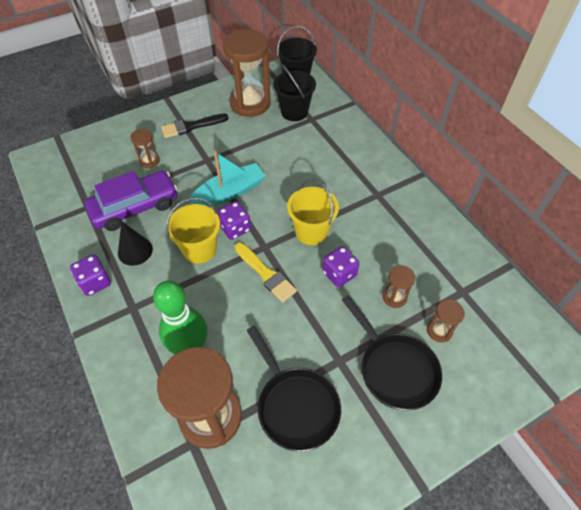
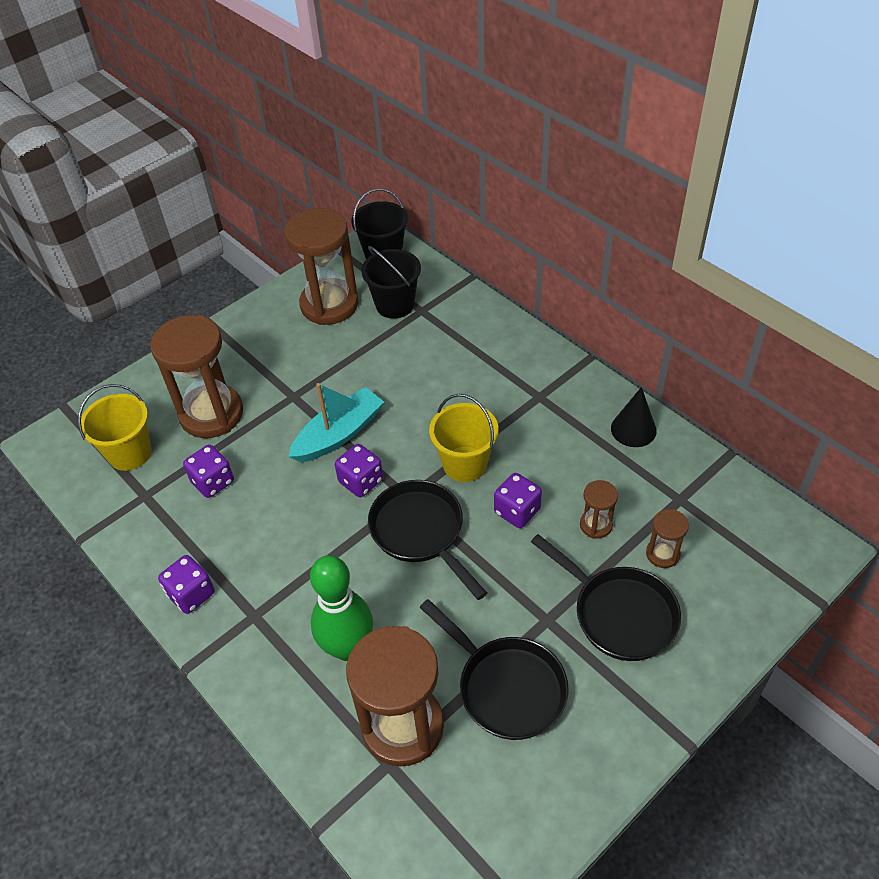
camera: 10 degrees left, 5 degrees down
(135, 207) = (213, 482): purple car -> purple dice
(135, 251) = (232, 540): black cone -> black cone (633, 429)
(149, 161) = (211, 414): brown hourglass -> brown hourglass, size x2.19
(191, 126) = (256, 353): black brush -> none
(200, 249) = (321, 519): yellow bucket -> yellow bucket (130, 453)
(266, 274) = (420, 532): yellow brush -> black pan

